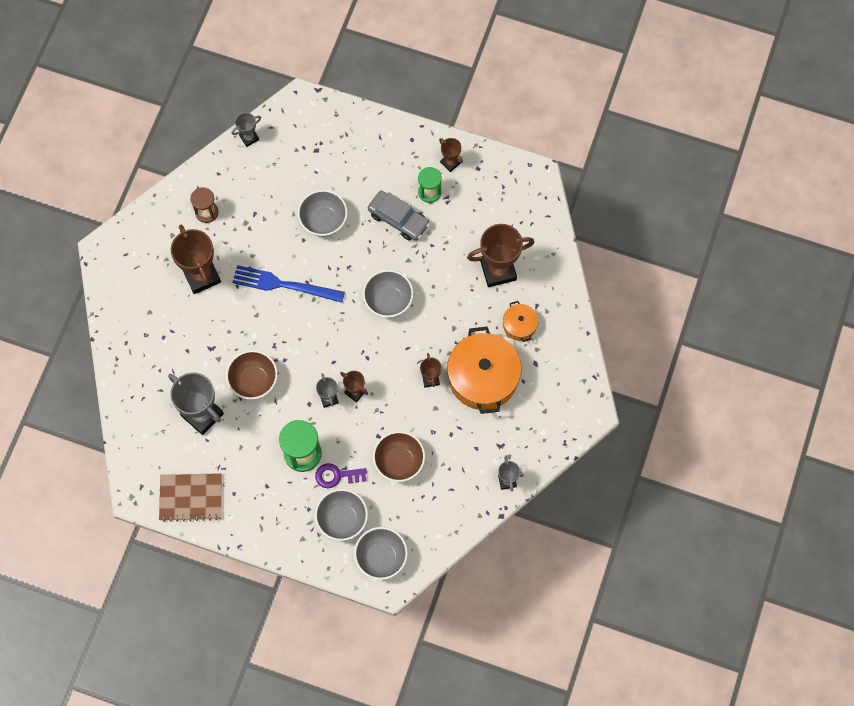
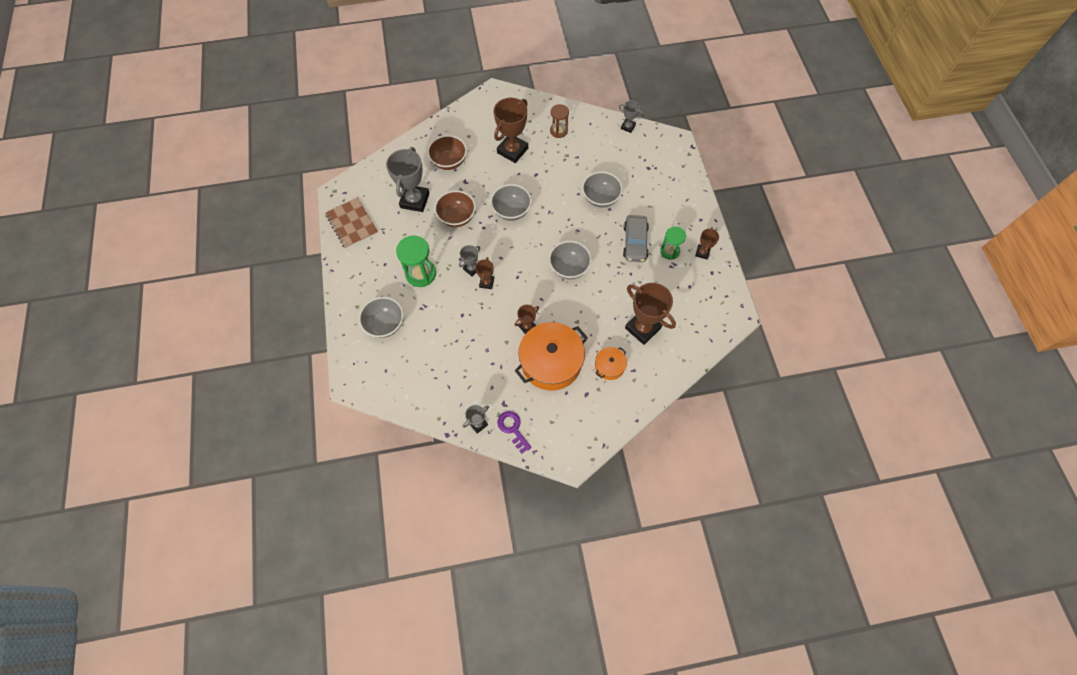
camera: 60 degrees right, 5 degrees down
(284, 285) = (538, 199): blue fork -> none
(336, 475) = (416, 303): purple key -> purple key (513, 428)
(381, 557) = (369, 366): grey bowl -> grey bowl (511, 211)
(399, 462) = (450, 339): brown bowl -> brown bowl (449, 162)

